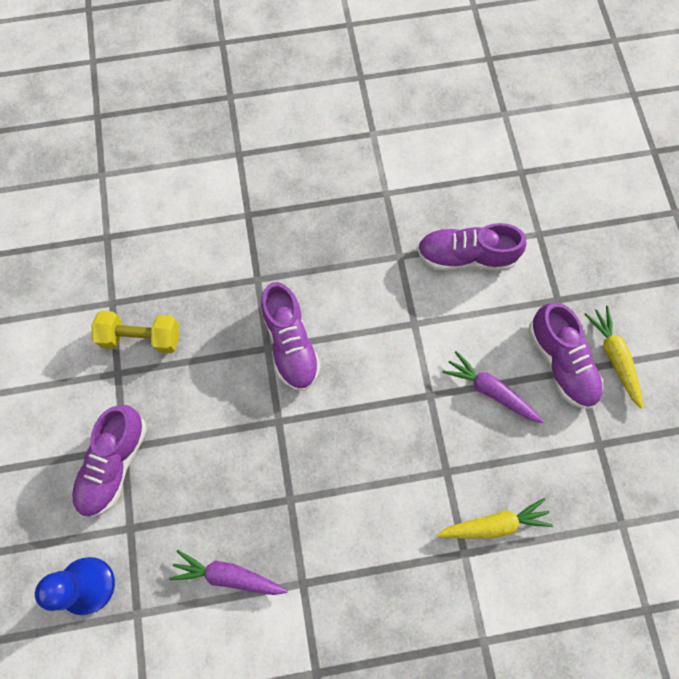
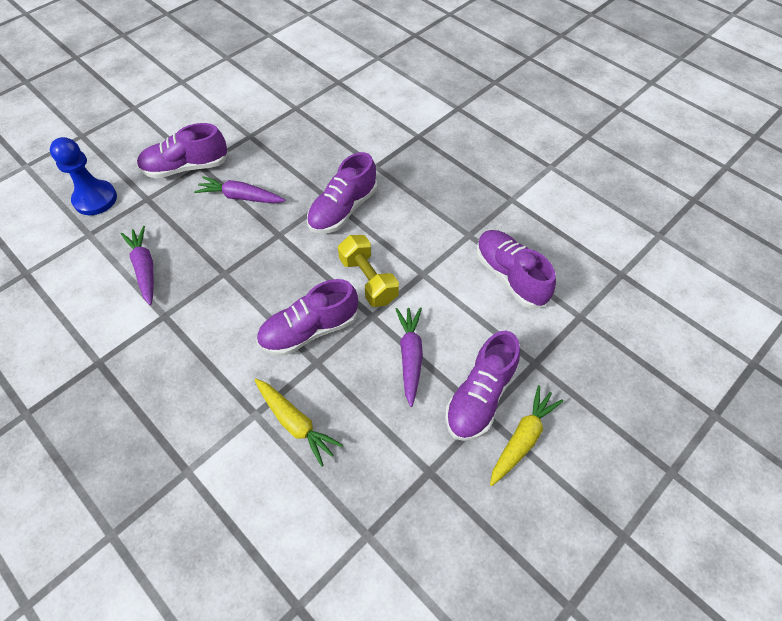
camera: 55 degrees right, 15 degrees down
(141, 337) = (283, 133): yellow dumbbell -> yellow dumbbell (368, 280)
(201, 430) = (241, 197): none -> purple carrot
(409, 458) = (309, 330): none -> purple shoe

